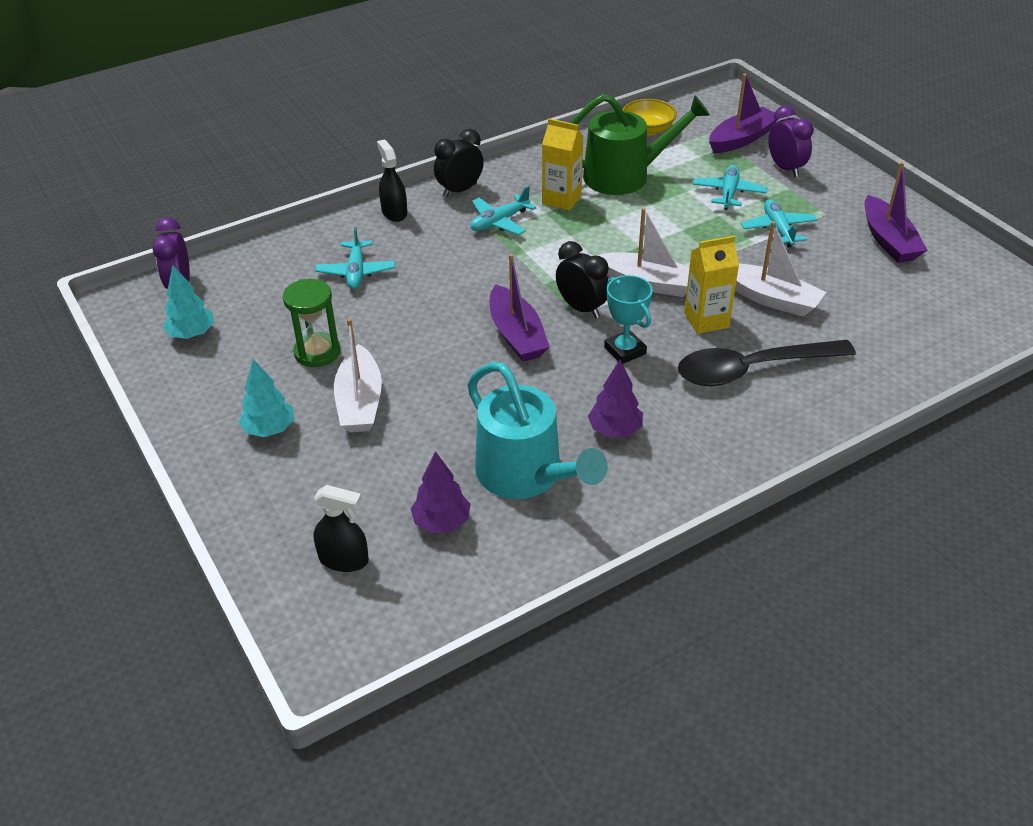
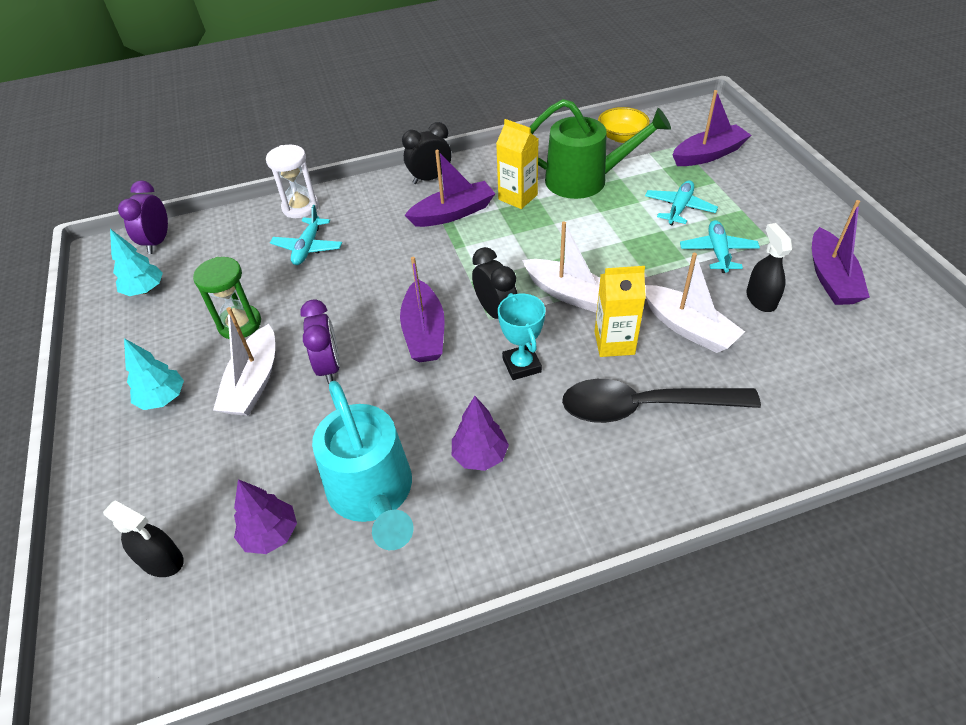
camera: 15 degrees right, 5 degrees up
(328, 233) = (300, 207): none -> white hourglass
(394, 212) = (365, 193): black spray bottle -> black spray bottle (761, 299)
(499, 222) = (453, 213): turquoise plane -> purple boat
(785, 168) = (743, 188): purple clock -> purple clock (329, 367)

